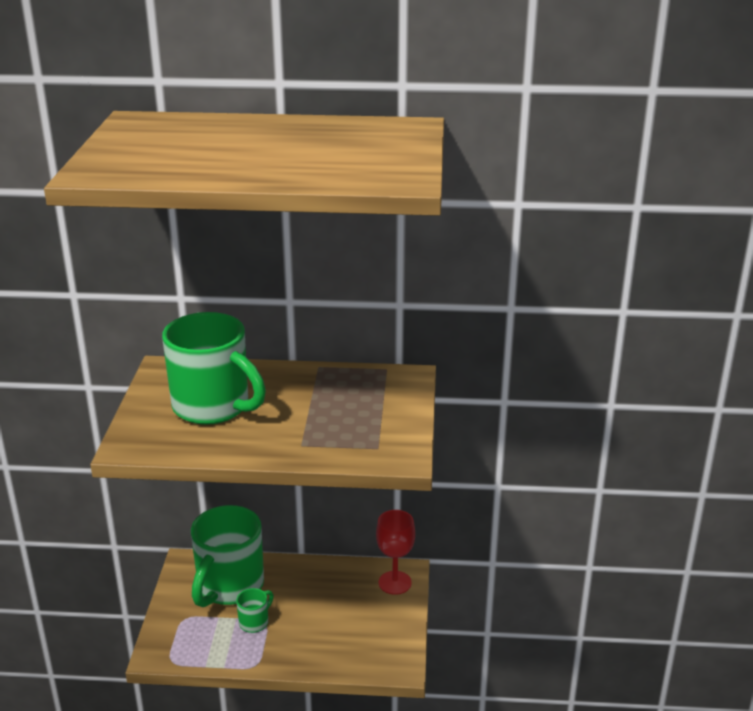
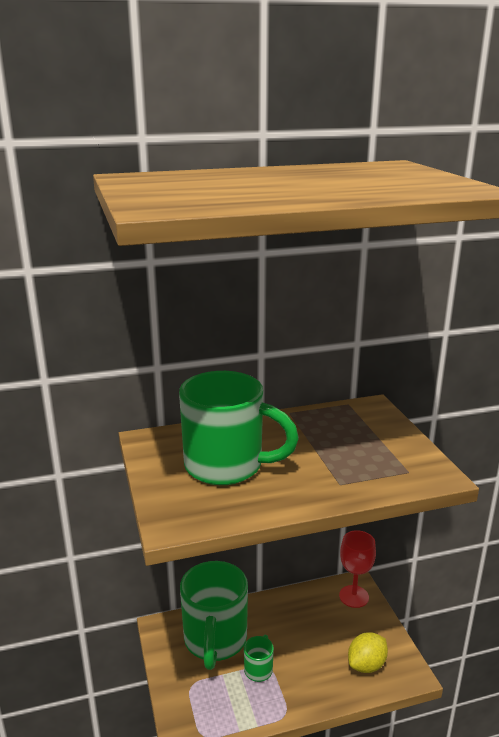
camera: 20 degrees left, 5 degrees down
(362, 647) = (366, 665): none -> yellow lemon

